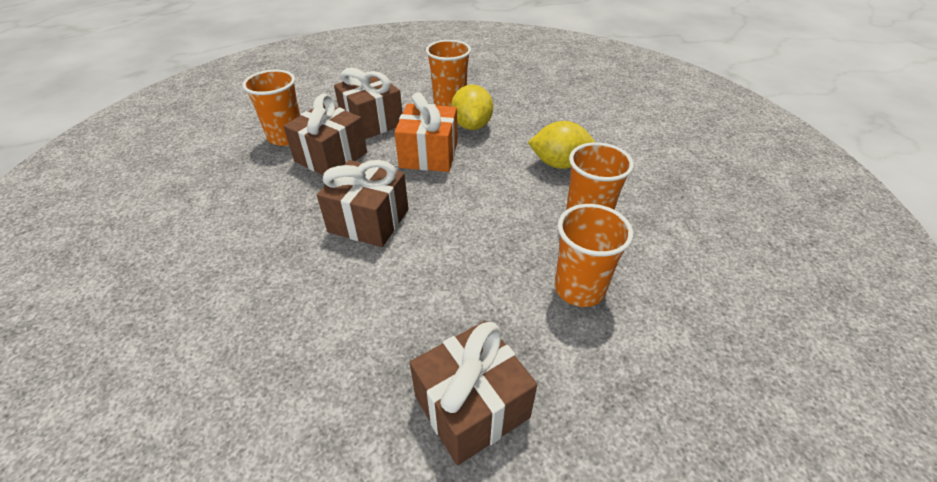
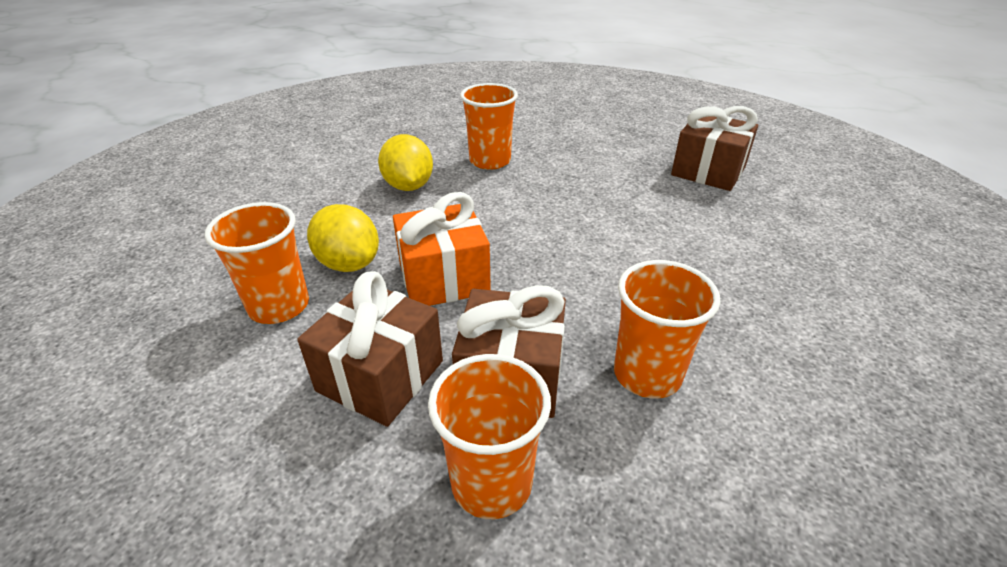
camera: 115 degrees left, 5 degrees down
(369, 221) = (602, 278): brown gift -> none
(472, 125) = (349, 263): yellow lemon -> yellow lemon turned 75 degrees clockwise
(579, 288) = (572, 153): orange cup -> orange cup (647, 374)

